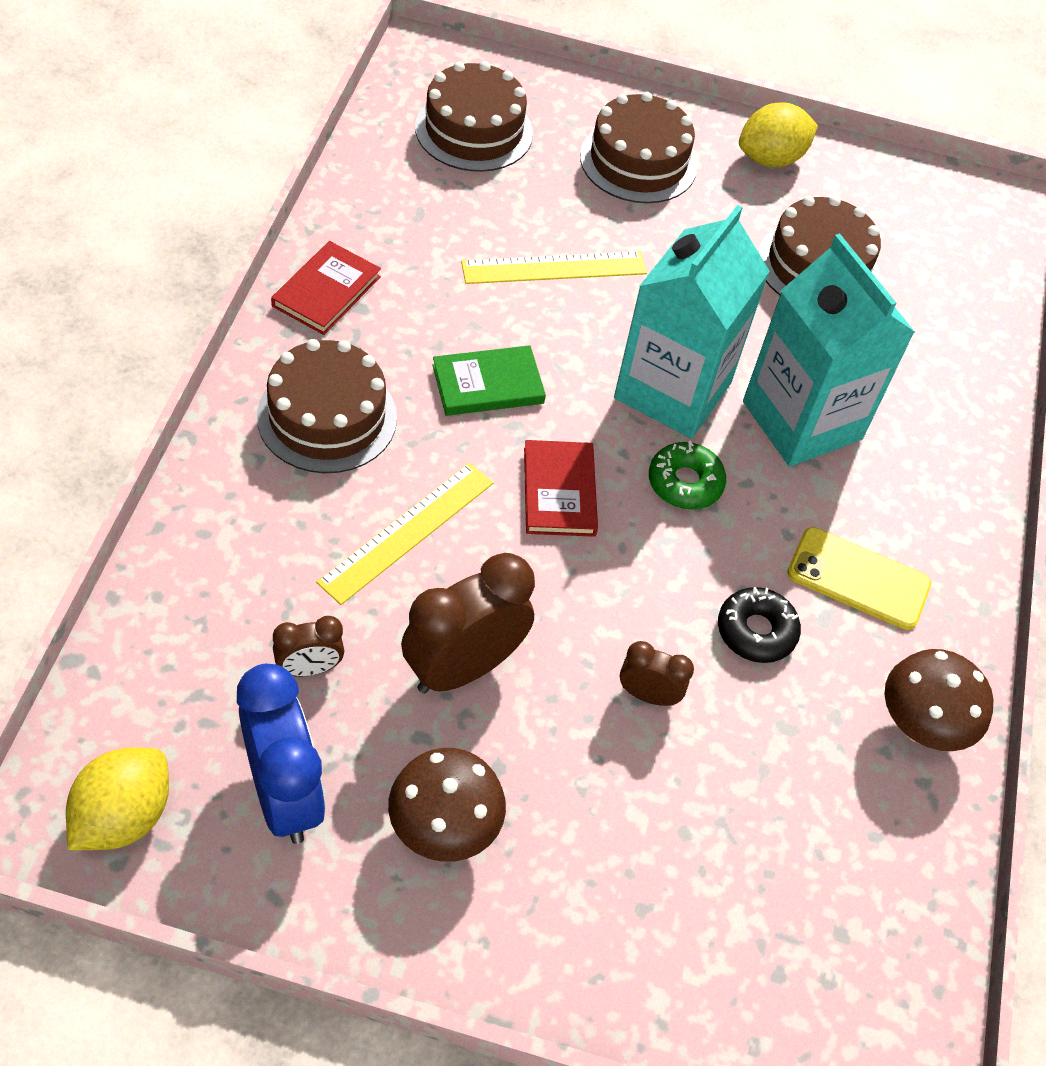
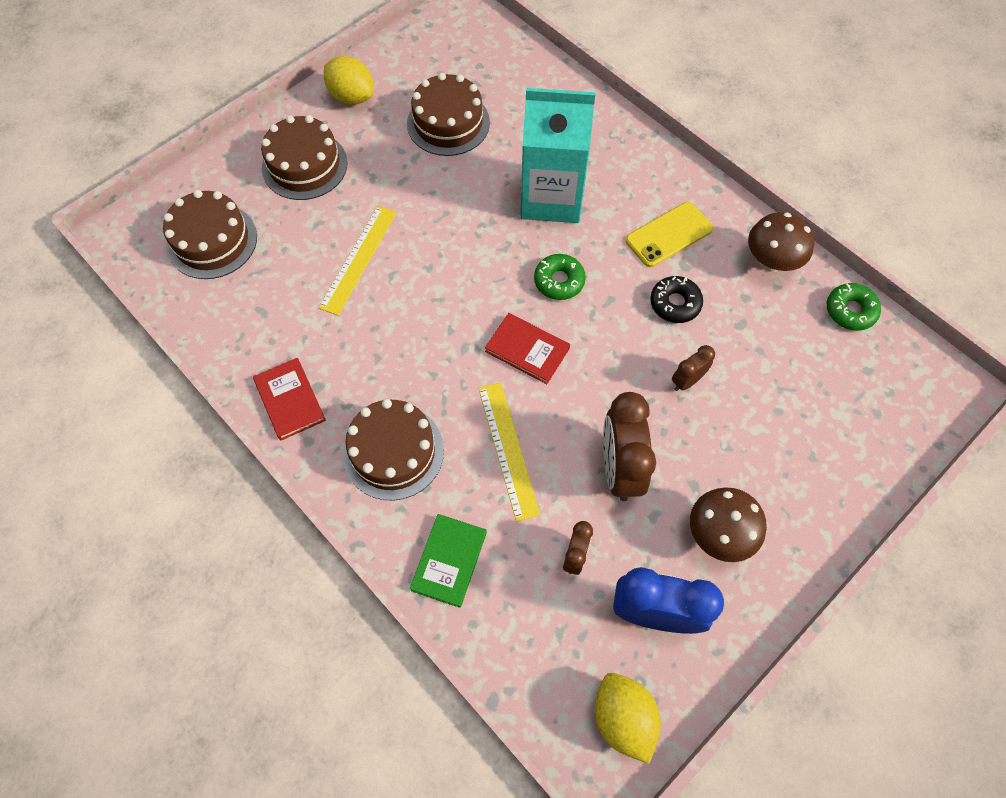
camera: 50 degrees left, 10 degrees up
(488, 384) = (425, 345): green book -> green book (449, 561)
(672, 390) = (491, 249): turquoise carton -> none
(770, 159) = (352, 96): yellow lemon -> yellow lemon turned 60 degrees counterclockwise
(924, 869) = (850, 311): none -> green donut

